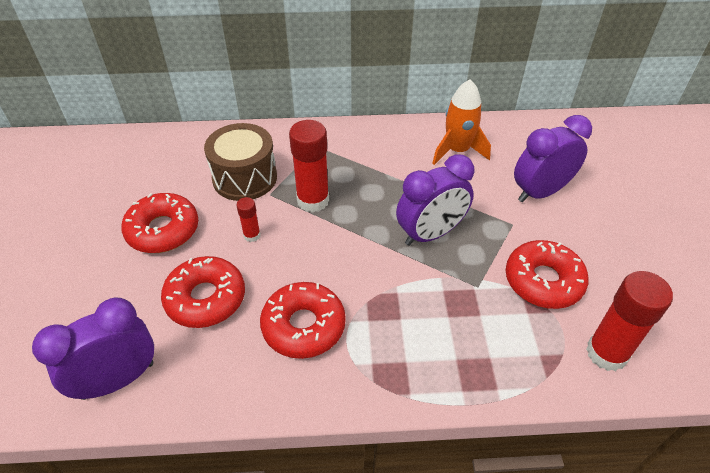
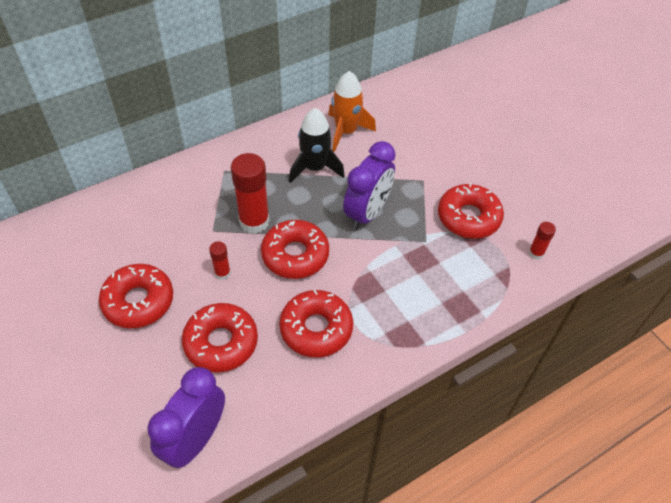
camera: 30 degrees left, 5 degrees up
(245, 178) = (179, 224): brown drum -> none
(331, 246) = (295, 255): none -> red donut
(404, 173) = (315, 168): none -> black rocket
(540, 192) = (429, 145): purple clock -> none
(606, 353) = (536, 253): red glue stick -> red glue stick, size x0.50

